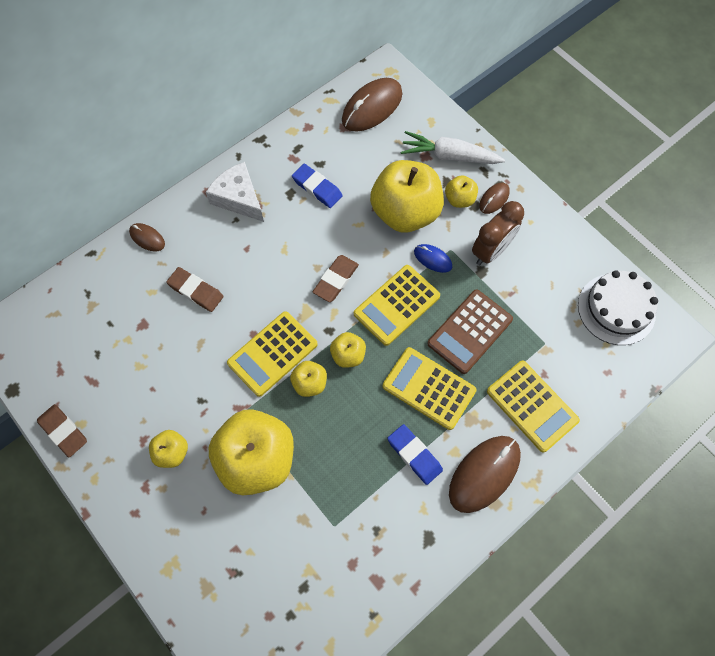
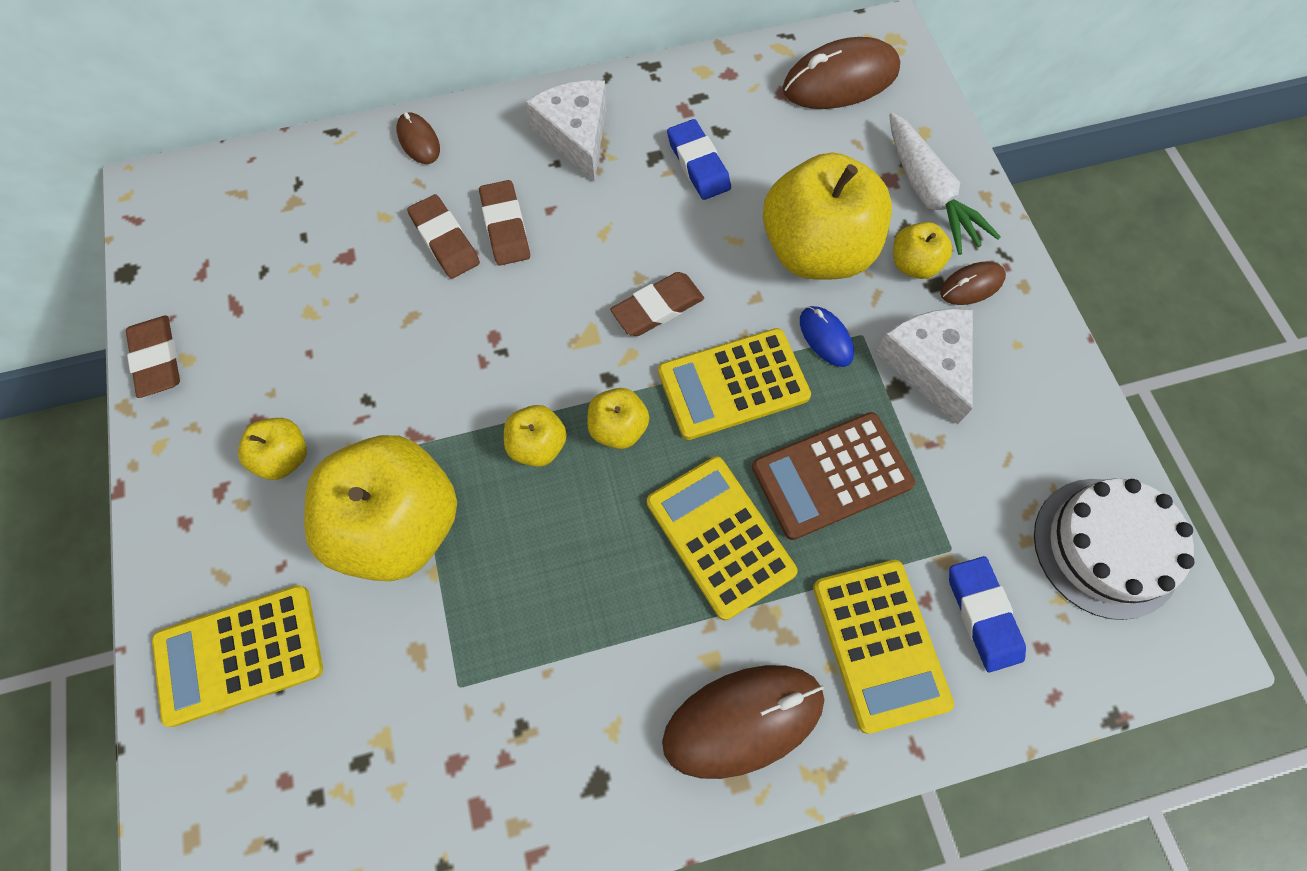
camera: 25 degrees right, 0 degrees up
(226, 269) = (505, 227): none -> brown eraser
(272, 354) = (506, 377): yellow calculator -> yellow calculator (239, 654)
(414, 455) = (643, 633): blue eraser -> blue eraser (982, 615)
(449, 156) = (928, 193): white carrot -> white carrot turned 150 degrees counterclockwise
(491, 251) = (928, 364): brown clock -> white cheese

